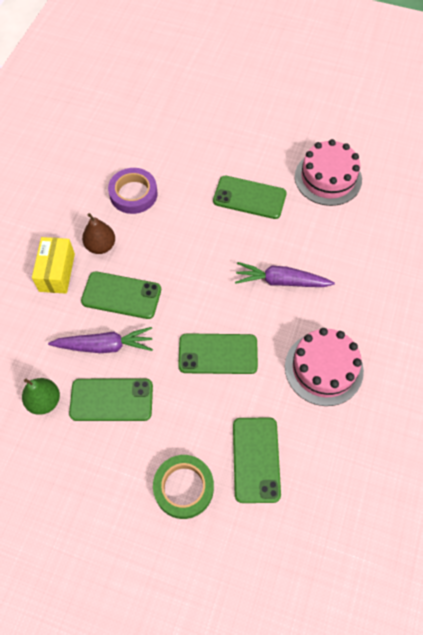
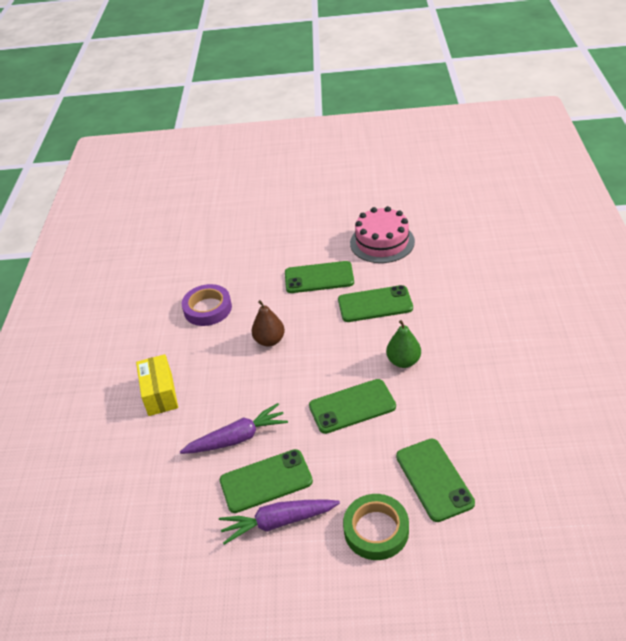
camera: 15 degrees left, 20 degrees down
(44, 401) = (197, 507): green pear -> green pear (403, 361)
(101, 246) = (195, 359): brown pear -> brown pear (269, 340)
(121, 295) = (234, 391): green phone -> green phone (375, 304)
(281, 281) = (381, 330): purple carrot -> purple carrot (278, 522)
(323, 368) = (457, 383): pink cake -> none

